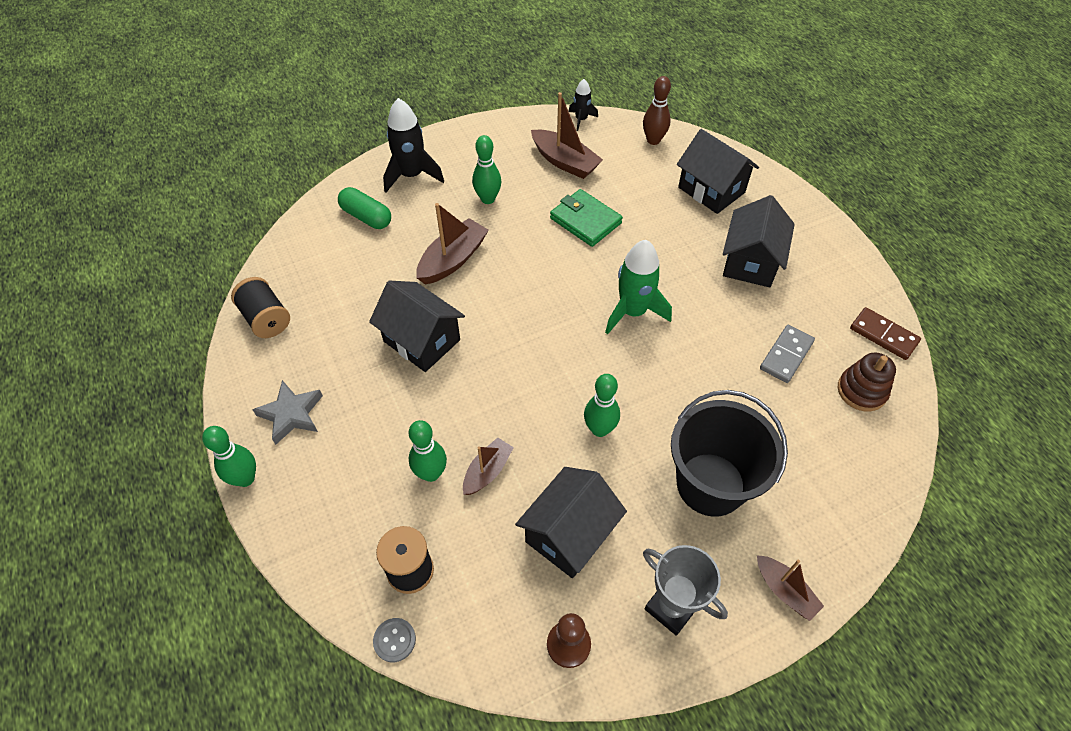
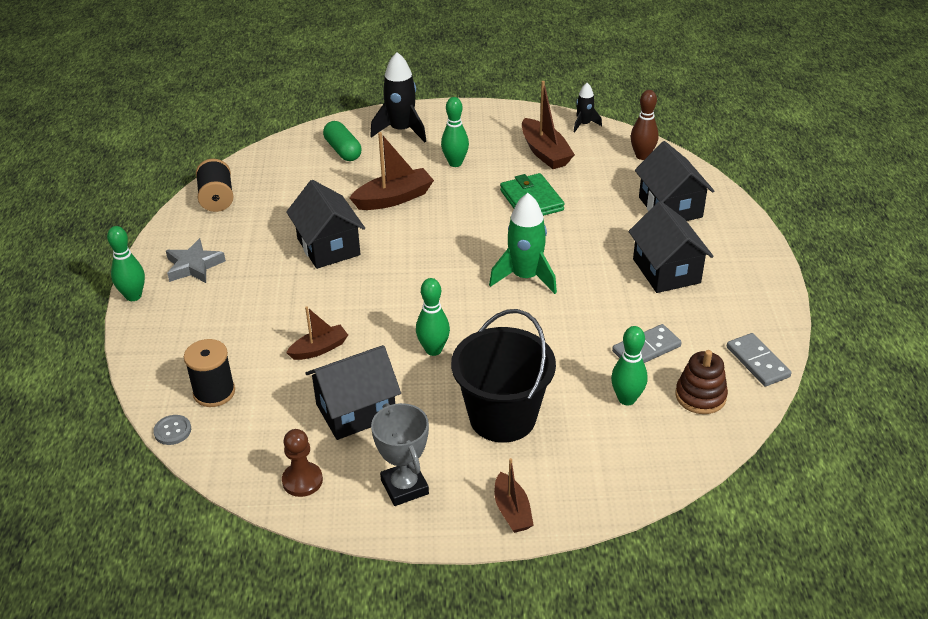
camera: 25 degrees right, 15 degrees down
(431, 473) = (273, 336): green bowling pin -> green bowling pin (626, 399)
(750, 262) = (666, 271): black house -> black house turned 60 degrees counterclockwise
(883, 335) = (757, 362): brown domino -> grey domino

